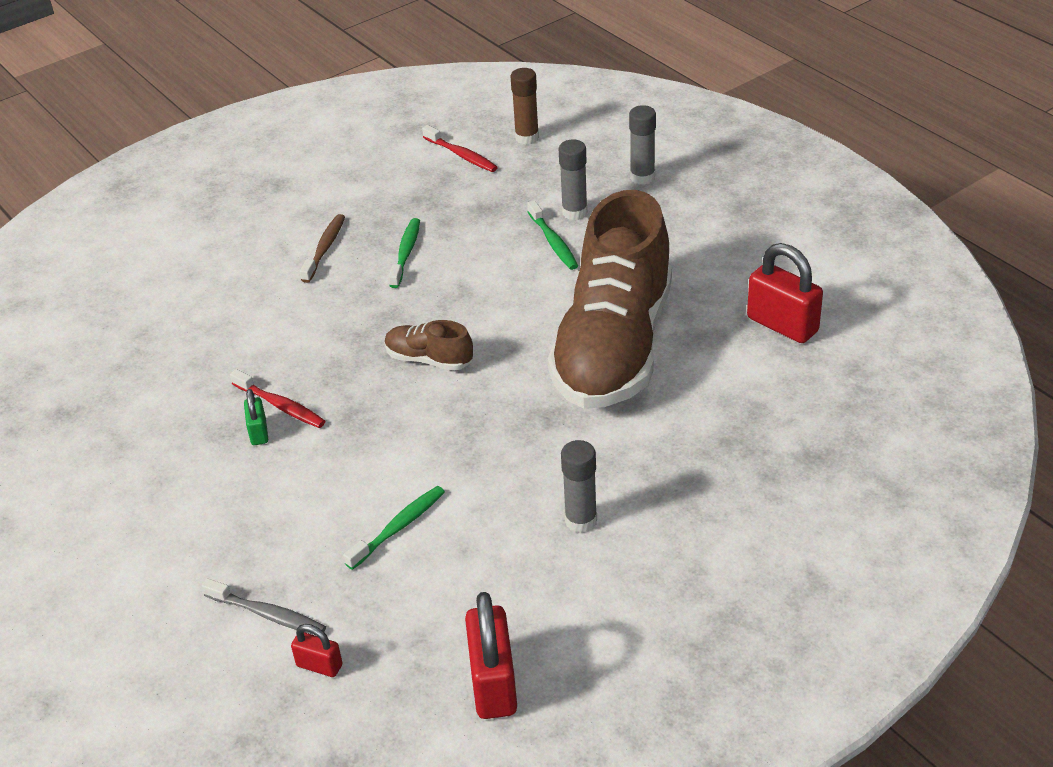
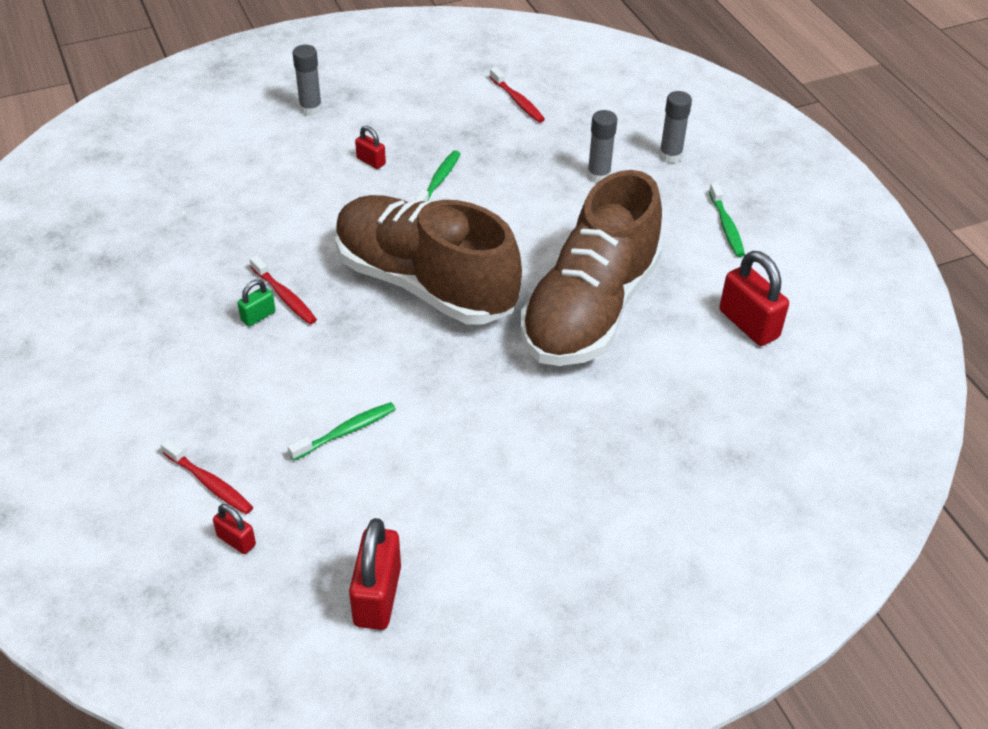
camera: 10 degrees right, 5 degrees up
(258, 432) = (258, 316): green padlock -> green padlock turned 45 degrees clockwise
(268, 614) = (209, 483): grey toothbrush -> red toothbrush
(325, 248) = (371, 161): brown toothbrush -> red padlock
(429, 359) = (425, 284): brown shoe -> brown shoe, size x2.49
(527, 137) = (580, 97): brown glue stick -> none
(553, 242) = (570, 199): green toothbrush -> green toothbrush (726, 226)
(581, 520) = (505, 465): grey glue stick -> grey glue stick (310, 109)

